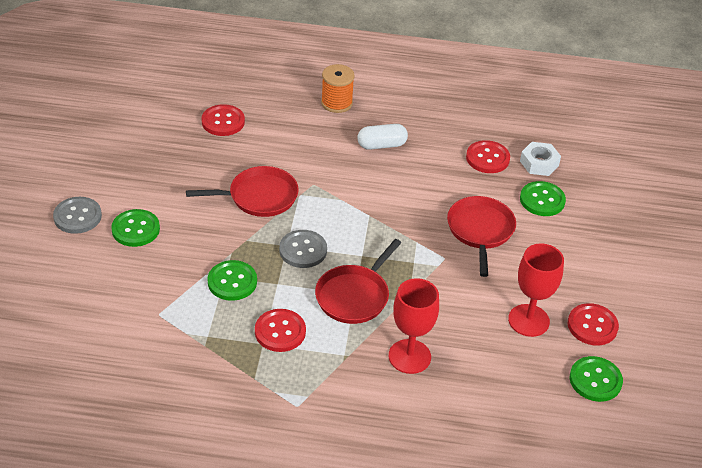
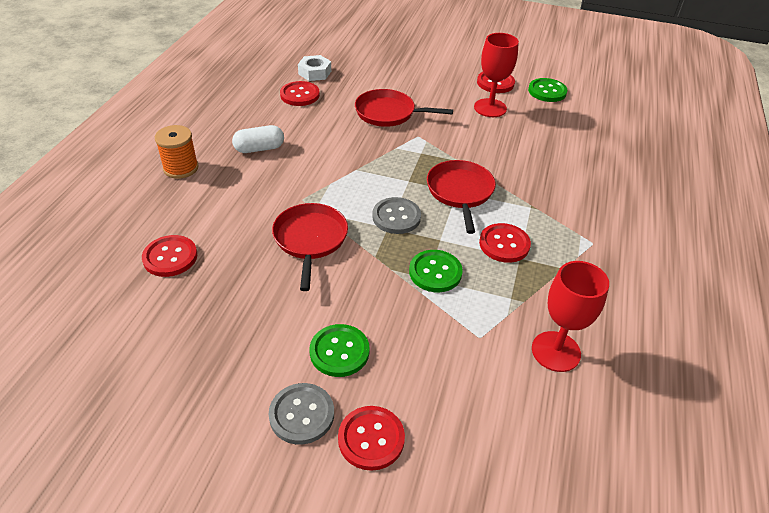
camera: 80 degrees left, 0 degrees up
(58, 254) = (371, 439): none -> red button
(354, 296) = (460, 192): red pan -> red pan turned 135 degrees counterclockwise
(381, 145) = (259, 148): white capsule -> white capsule turned 75 degrees clockwise
(409, 356) = (530, 171): red goblet -> red goblet (556, 351)
(542, 200) = (359, 79): green button -> none

